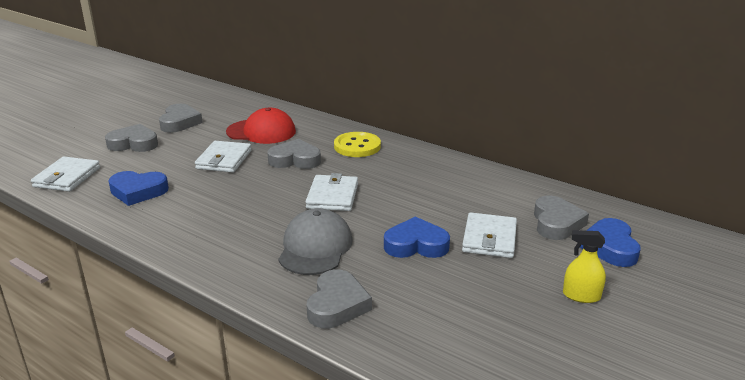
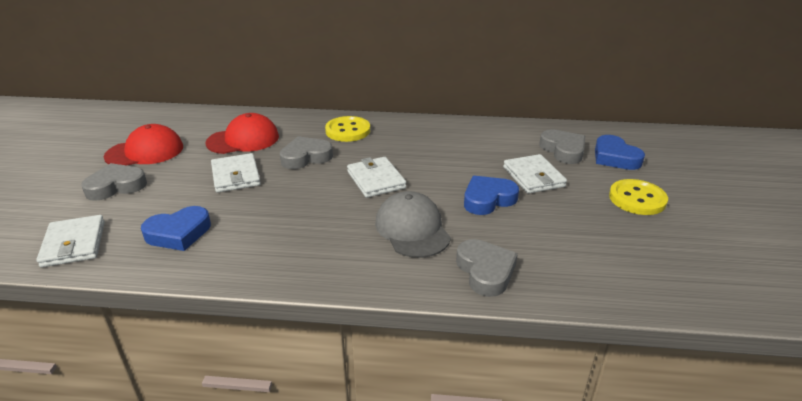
camera: 30 degrees left, 5 degrees up
(180, 122) = (145, 152): grey heart -> red cap
(581, 296) = (637, 199): yellow spray bottle -> yellow button

